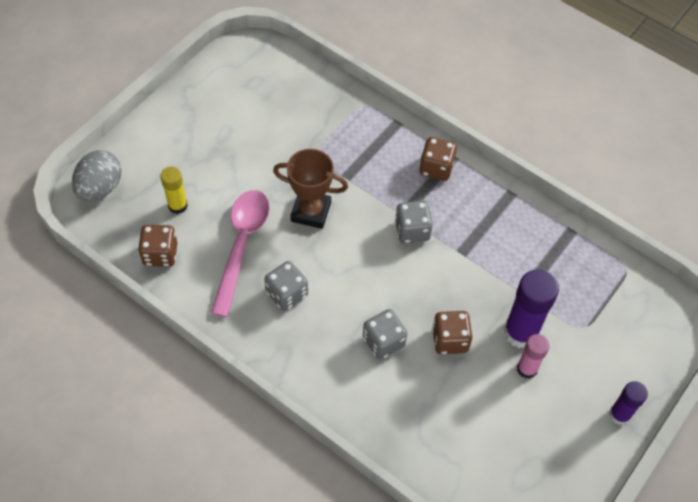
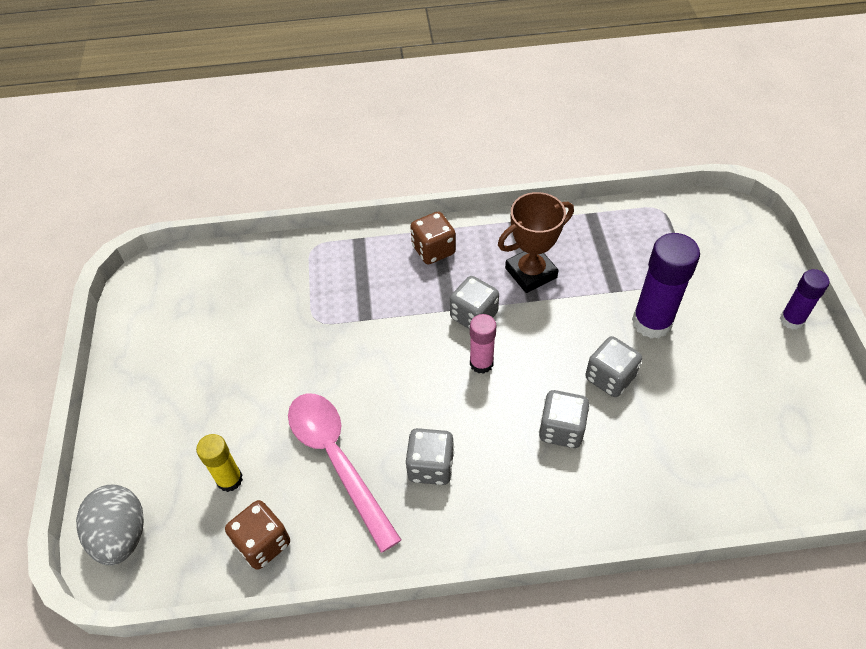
camera: 40 degrees left, 5 degrees down
(311, 212) = (368, 374): brown trophy -> brown trophy (531, 273)
(450, 340) = (609, 378): brown dice -> grey dice
(527, 369) = (691, 346): pink glue stick -> pink glue stick (481, 363)

